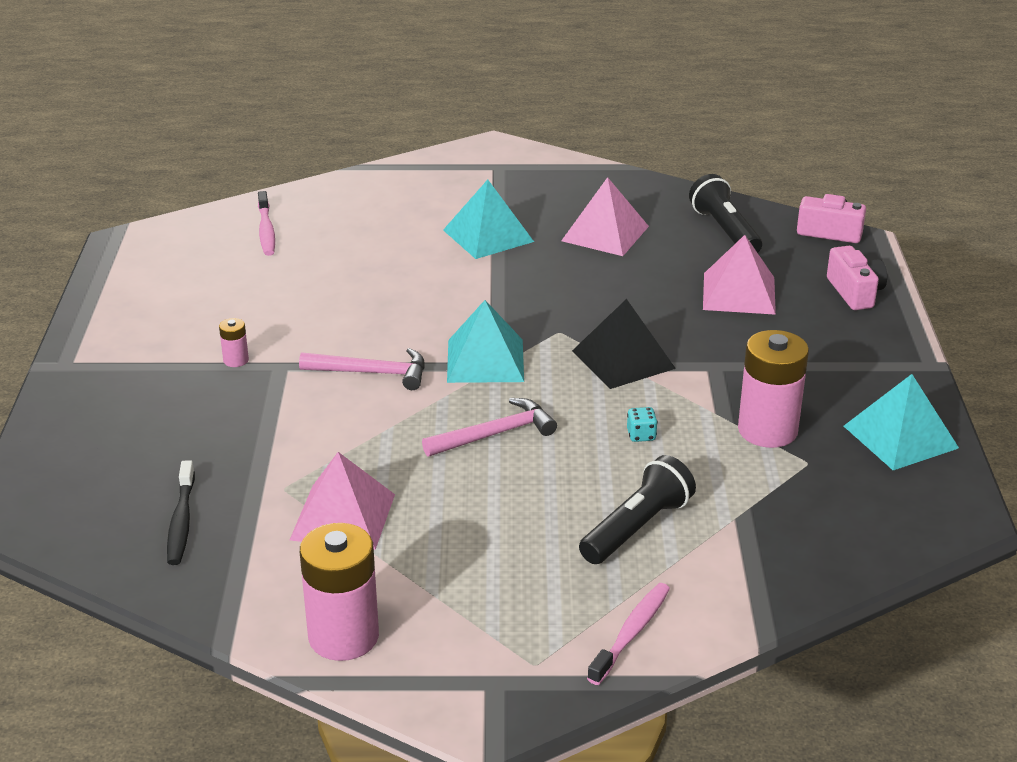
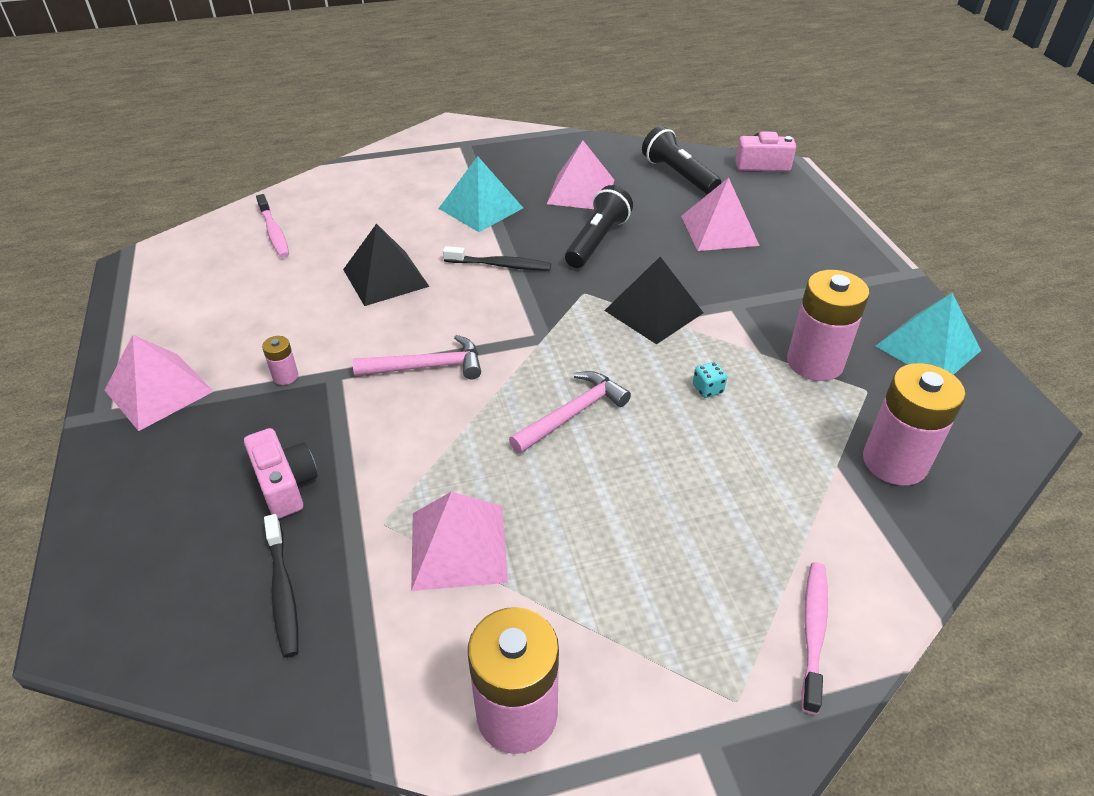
camera: 15 degrees left, 10 degrees up
(118, 354) = (159, 390): none -> pink pyramid
(362, 288) = (386, 277): none -> black pyramid
(484, 294) = (500, 265): none -> black toothbrush
(485, 360) = (530, 334): turquoise pyramid -> none
(637, 528) = (755, 496): black flashlight -> black flashlight (597, 241)
(795, 525) = (894, 462): none -> pink battery
(855, 292) = (811, 215): pink camera -> pink camera (285, 484)

